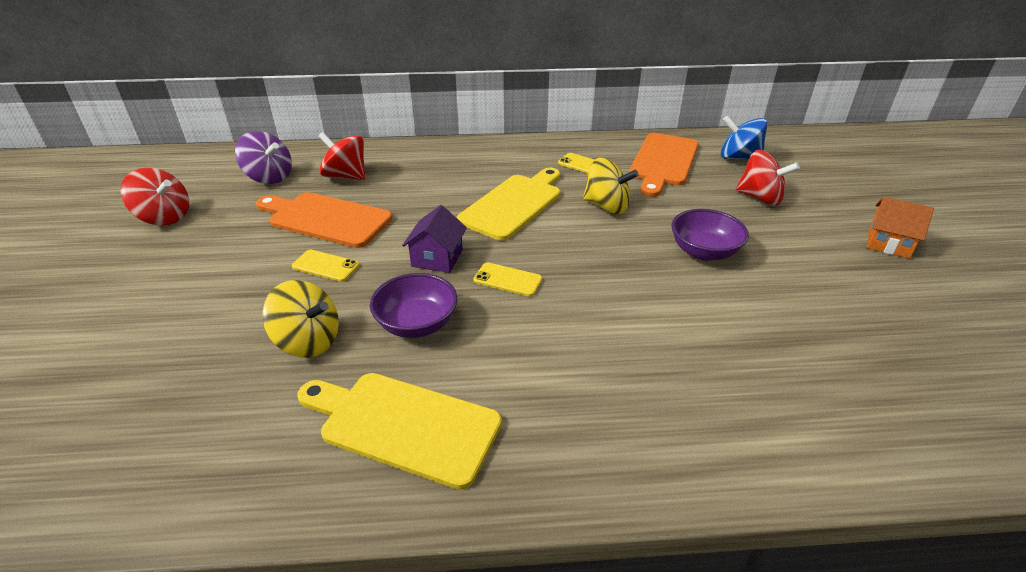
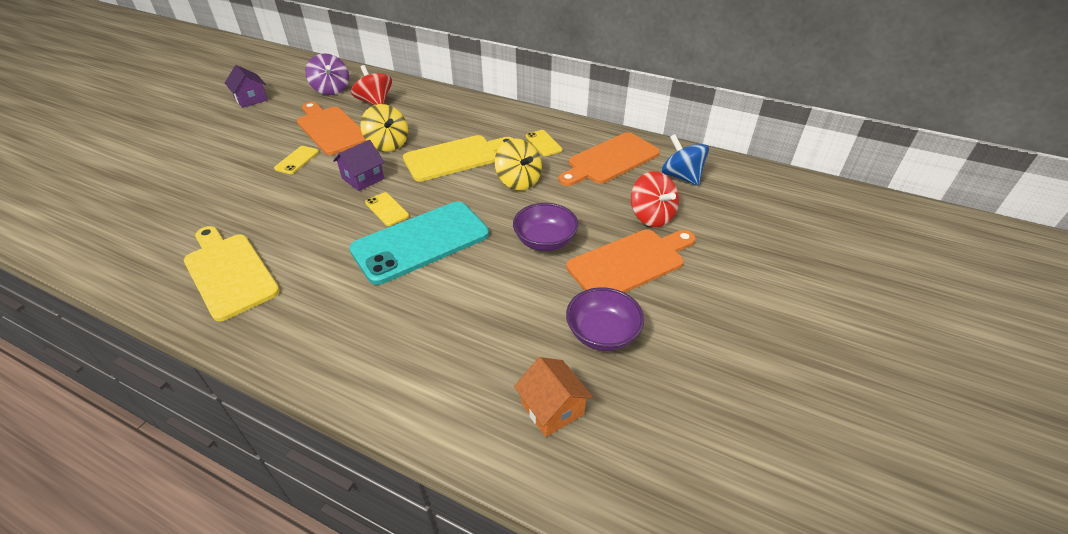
camera: 30 degrees right, 5 degrees up
(164, 217) = (251, 99): red spinning top -> purple house
(308, 341) = (238, 203): yellow spinning top -> yellow spinning top (388, 144)
(326, 266) = (297, 160): yellow phone -> yellow phone turned 60 degrees clockwise
(417, 324) = (303, 216): purple bowl -> purple bowl (602, 334)
(589, 298) = (421, 242): none -> turquoise phone
(796, 242) = (630, 263): none -> orange cutting board
(888, 243) = (713, 294): orange house -> orange house (552, 408)

